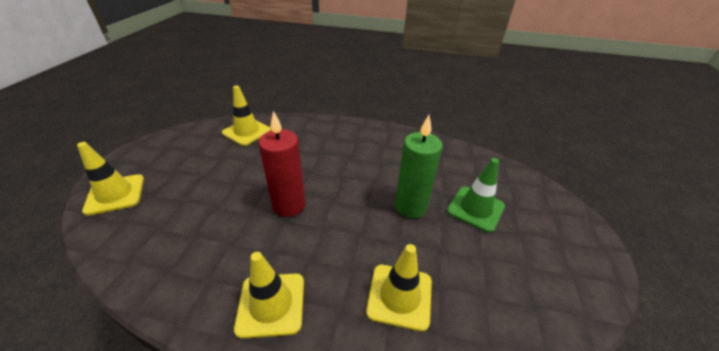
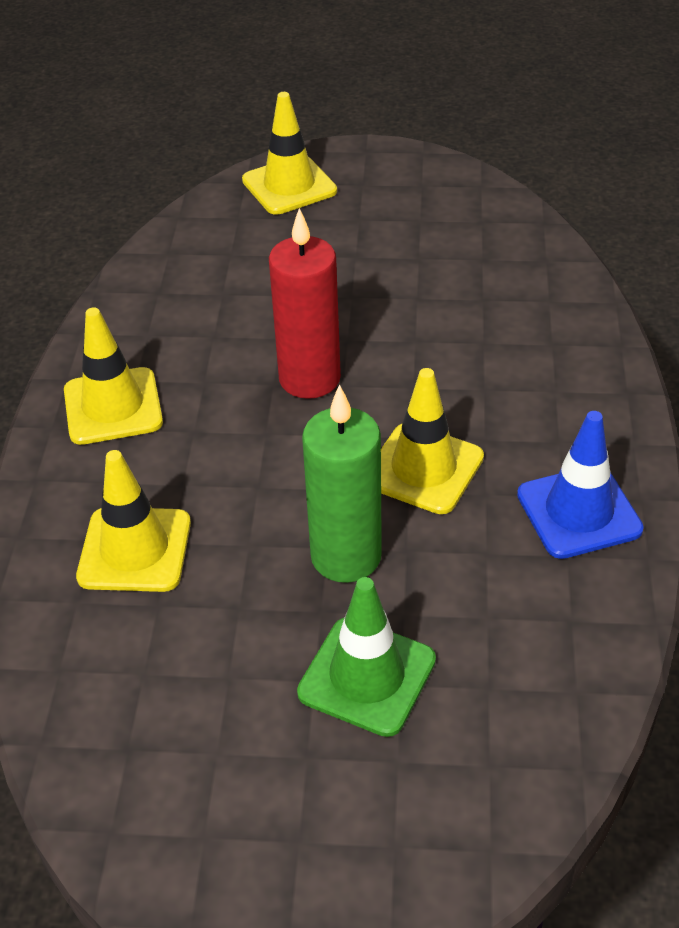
camera: 85 degrees right, 5 degrees up
(247, 132) = (515, 264): yellow traffic cone -> yellow traffic cone (423, 469)
(393, 142) = (579, 512): none -> blue traffic cone

